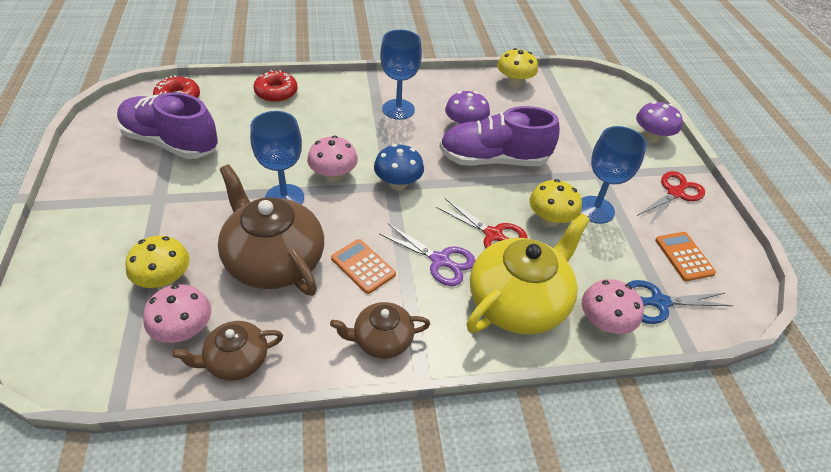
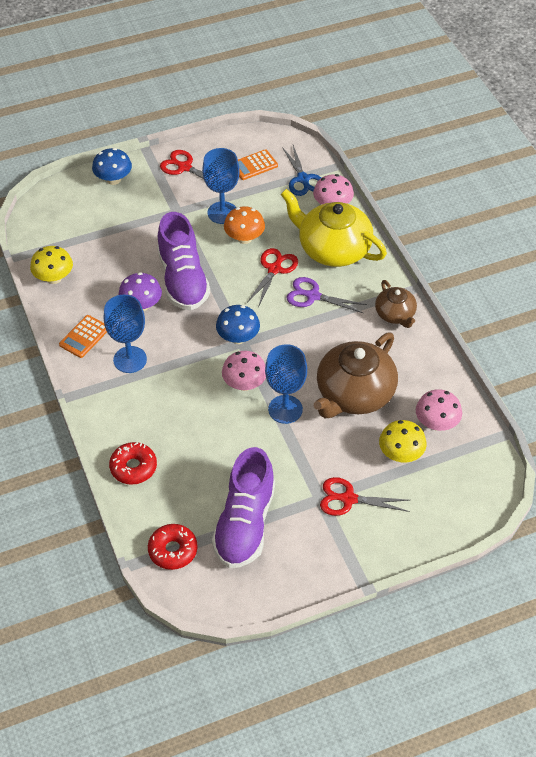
camera: 100 degrees left, 5 degrees up
(141, 219) = (348, 499): none -> red scissors
(236, 360) = (445, 386): brown teapot -> none
(363, 266) = (337, 339): orange calculator -> orange calculator (84, 337)
(440, 260) = (313, 296): purple scissors -> purple scissors turned 90 degrees counterclockwise
(550, 220) = (244, 238): yellow mushroom -> orange mushroom
(651, 137) = (113, 179): purple mushroom -> blue mushroom

